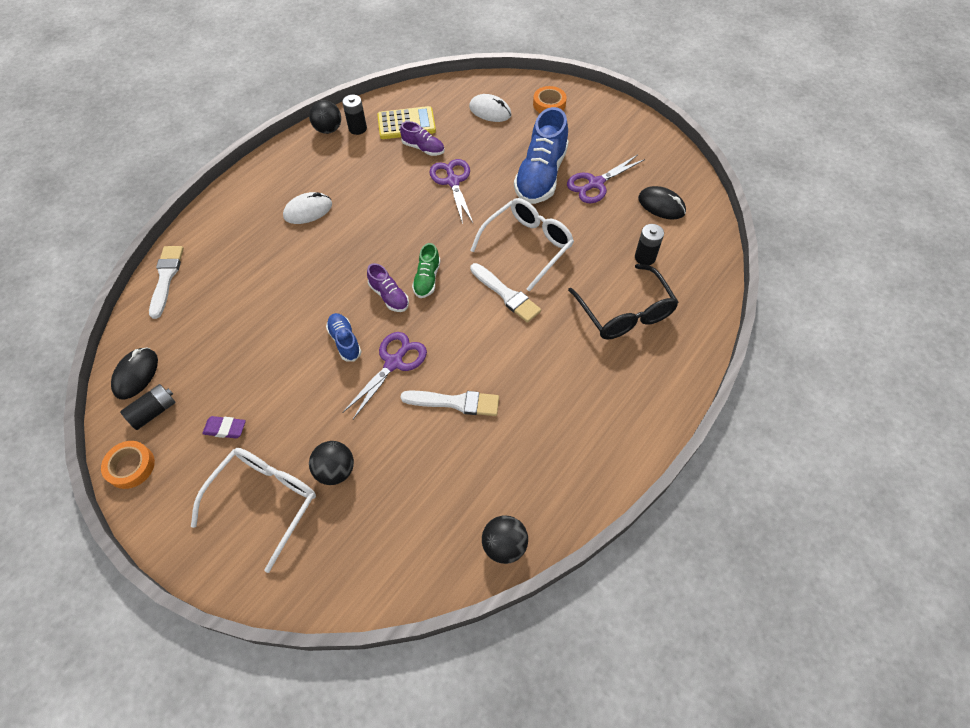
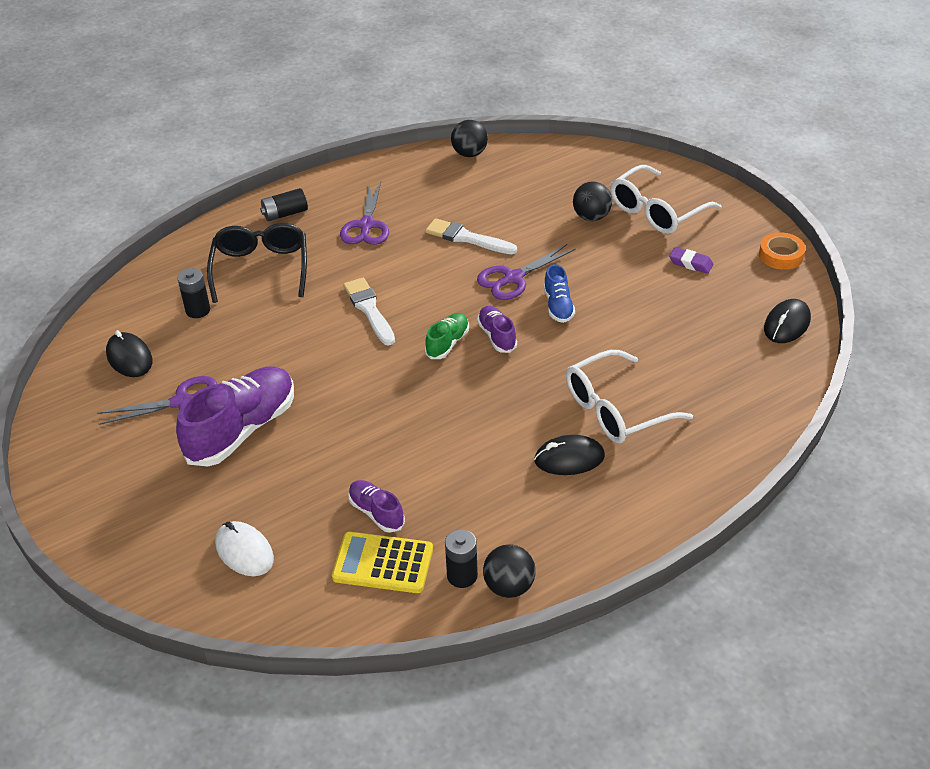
camera: 160 degrees left, 15 degrees down
(154, 411) = (763, 290): black battery -> black battery (285, 214)
(166, 278) = (763, 416): white brush -> none
(308, 211) = (569, 458): white mouse -> black mouse
(453, 181) = (360, 451): purple scissors -> purple scissors (366, 225)
(528, 245) = (315, 351): white glasses -> white glasses (615, 410)
(541, 176) = (242, 430): blue shoe -> purple shoe
(549, 104) = (149, 539): orange tape -> none

